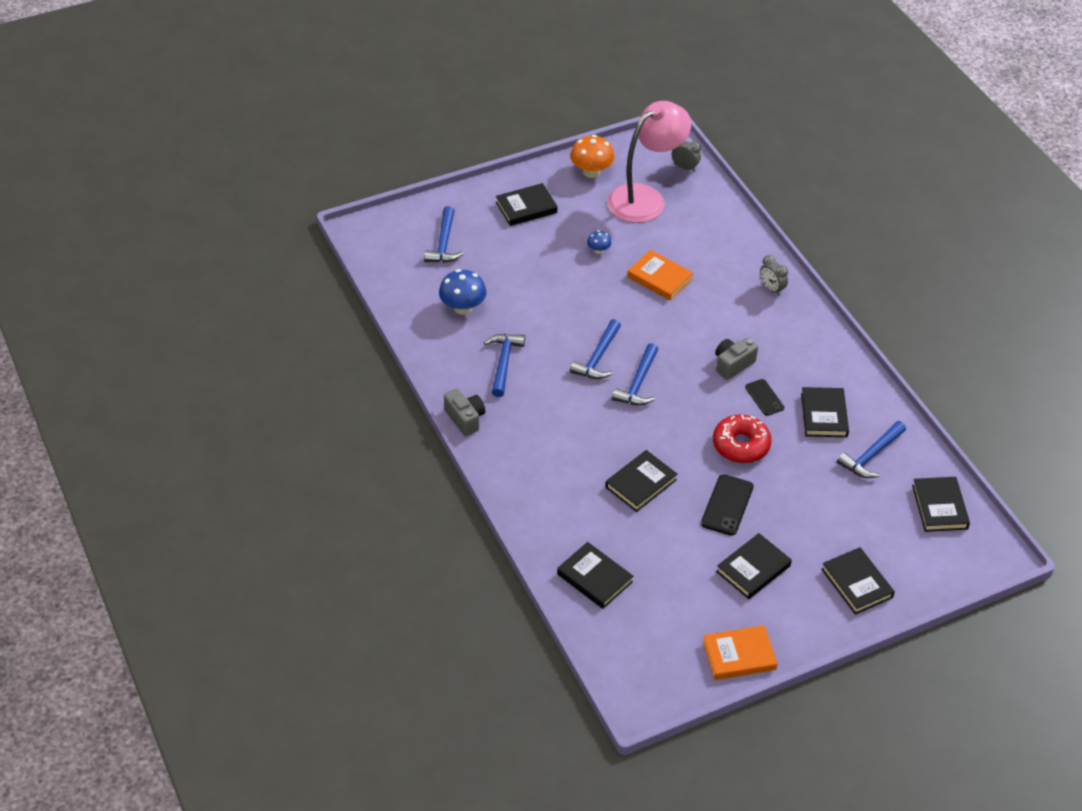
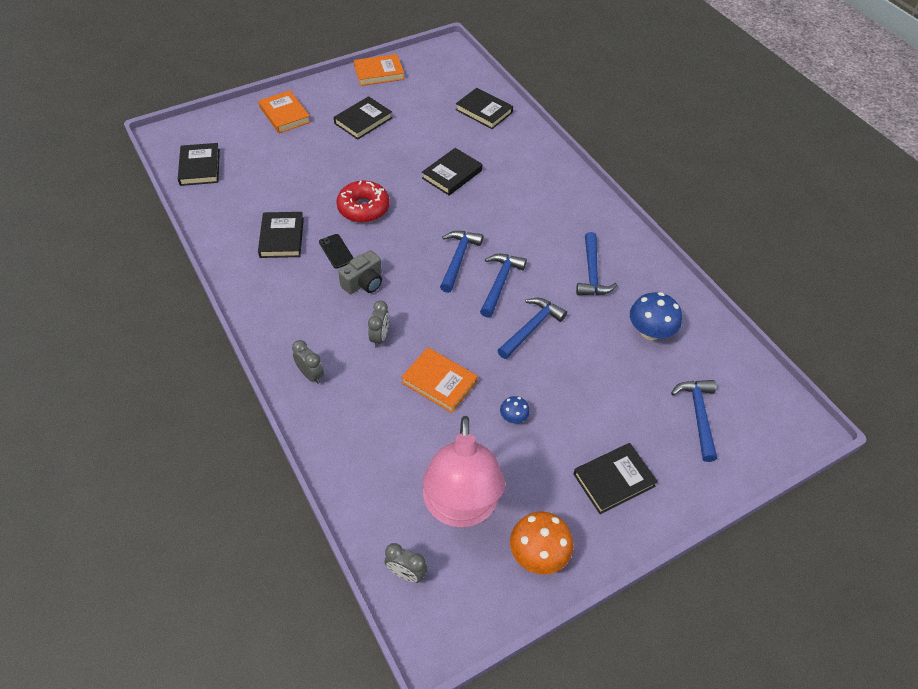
camera: 175 degrees right, 5 degrees up
(465, 419) = (613, 219): grey camera -> none
(645, 198) = (460, 508): pink lamp -> pink lamp turned 45 degrees counterclockwise
(713, 315) = (380, 337): none -> grey clock
(727, 505) = (380, 161): black phone -> none
(857, 583) = (284, 115): black book -> orange book
(871, 456) = (247, 204): blue hammer -> blue hammer (531, 328)

